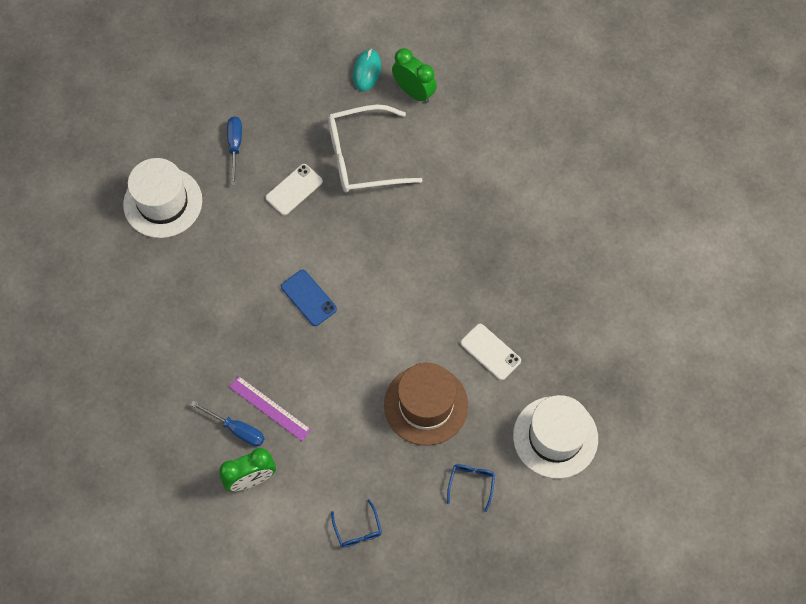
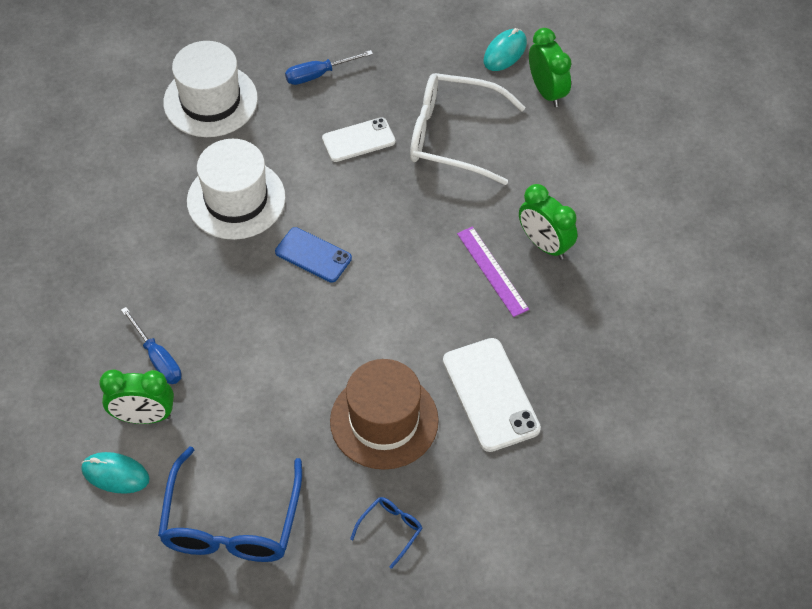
camera: 25 degrees right, 10 degrees down
(235, 146) = (318, 74): blue screwdriver -> blue screwdriver turned 135 degrees counterclockwise
(254, 532) = (115, 474): none -> turquoise mouse
(269, 408) = (206, 351): purple ruler -> purple ruler (492, 271)
(308, 298) = (313, 255): blue phone -> blue phone turned 45 degrees counterclockwise
(358, 530) = (231, 523): blue glasses -> blue glasses, size x2.28
(472, 218) = (544, 245): none -> green clock
(490, 352) = (491, 394): white phone -> white phone, size x1.55
(555, 437) = (519, 521): white hat -> white hat (236, 199)

